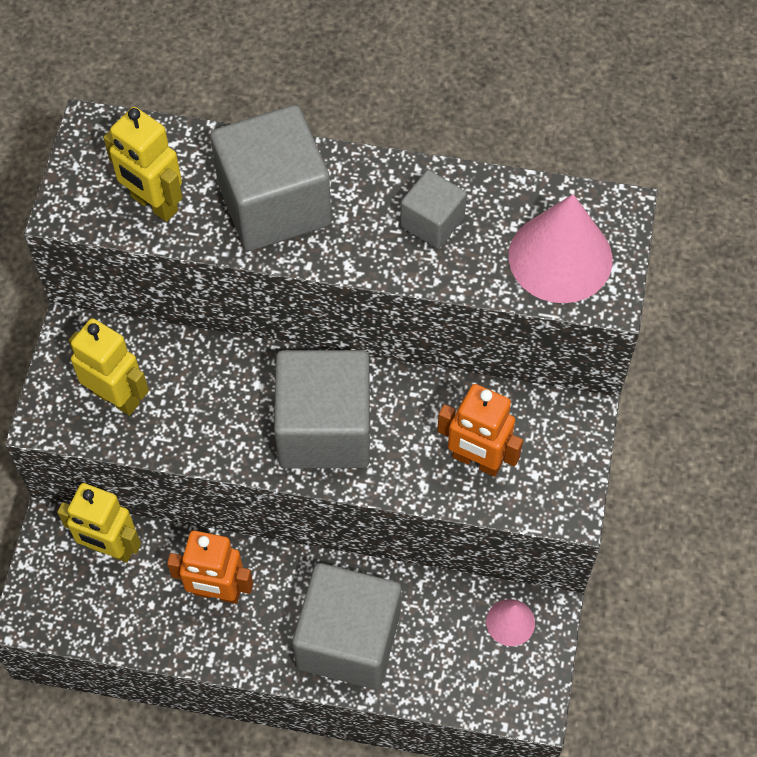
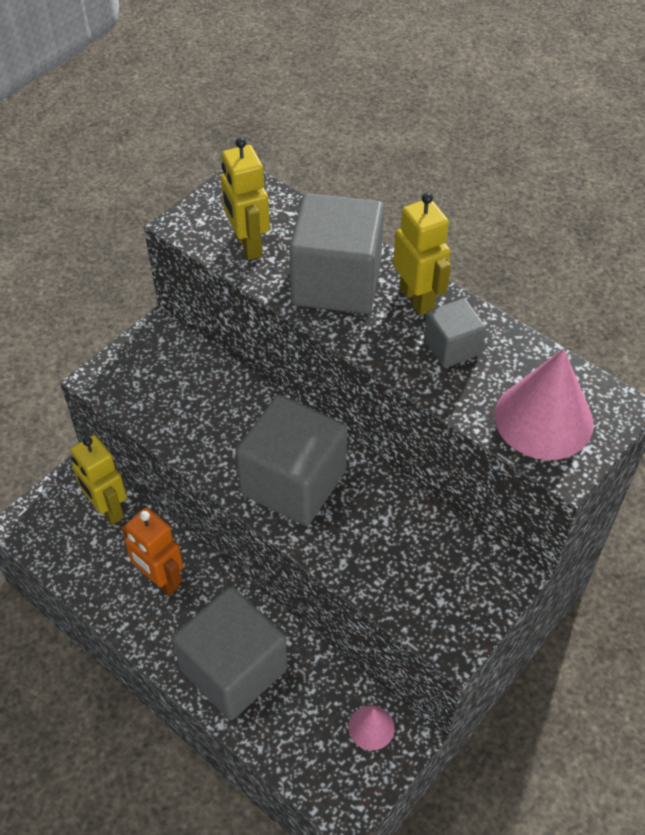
camera: 30 degrees right, 10 degrees down
(117, 397) = (158, 387): yellow robot -> yellow robot (417, 299)
(476, 461) = (399, 566): orange robot -> none

